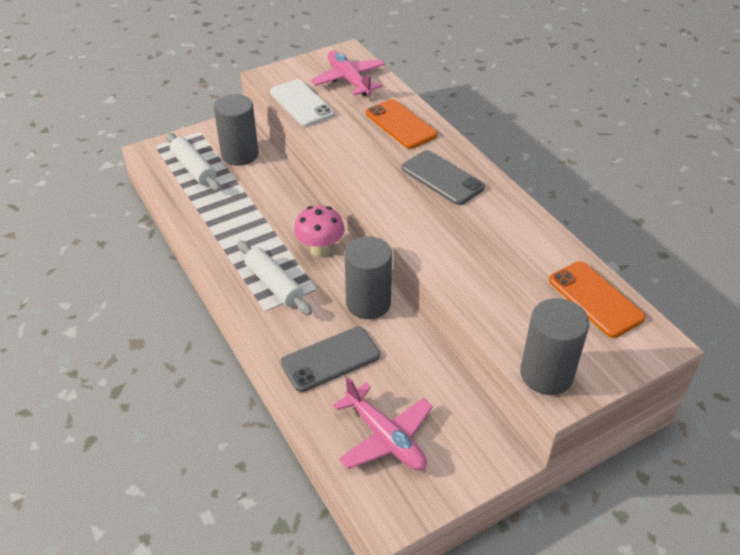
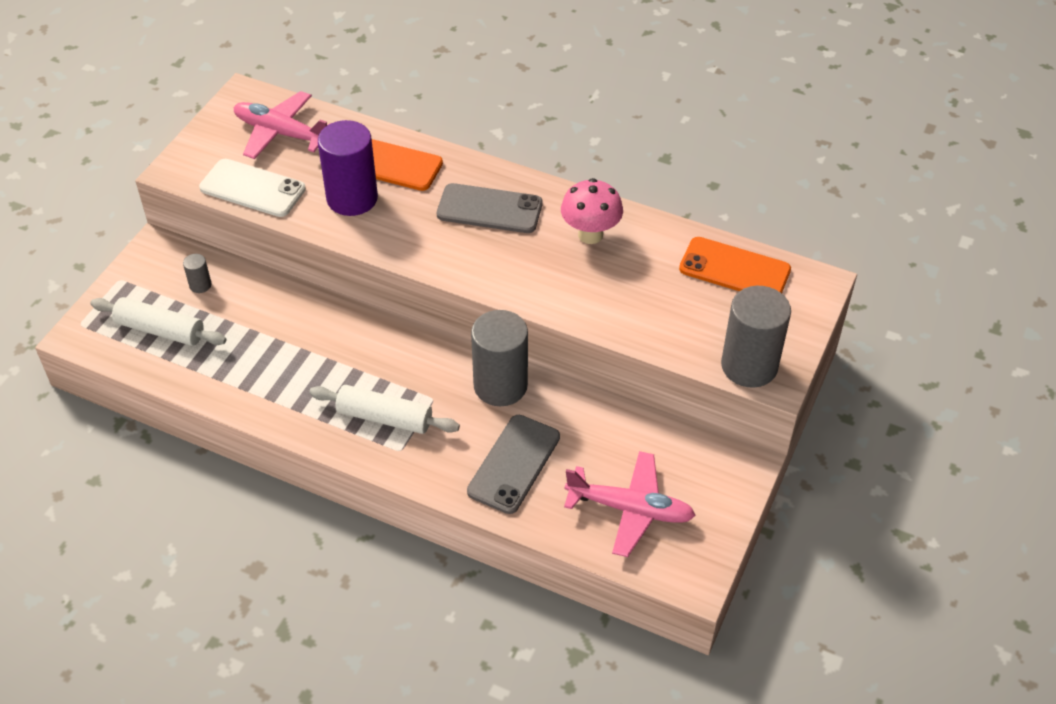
camera: 35 degrees left, 5 degrees up
(240, 154) = (200, 285): grey cylinder -> grey cylinder, size x0.43
(320, 250) = (400, 354): pink mushroom -> pink mushroom (590, 235)
(357, 134) = (352, 198): none -> purple cylinder

